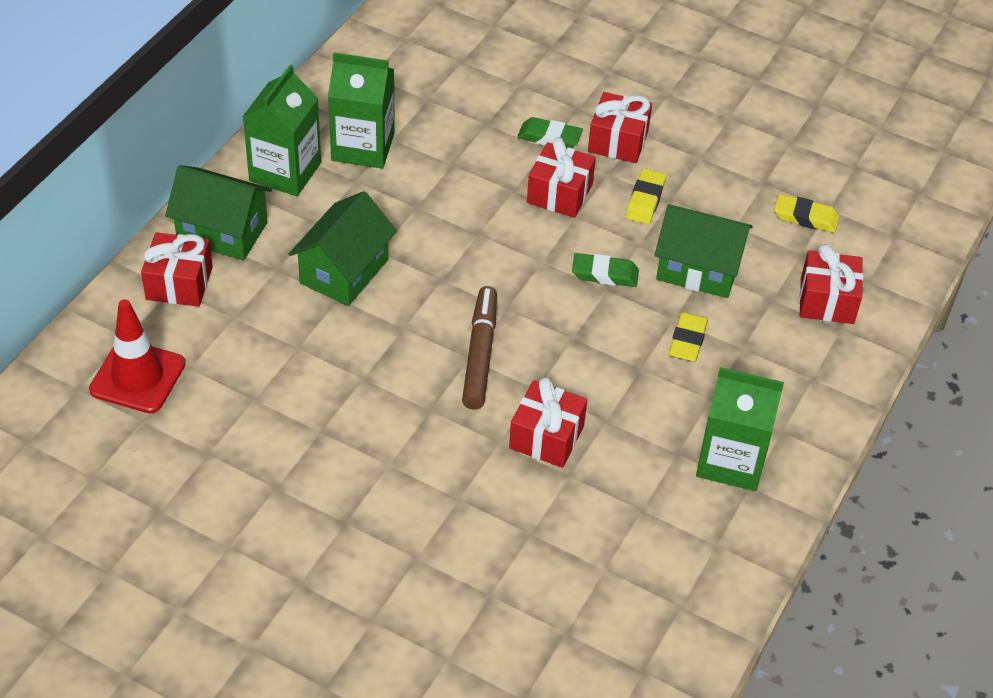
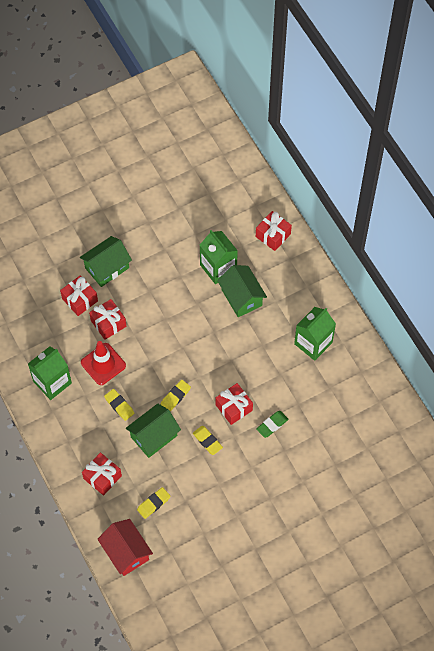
camera: 125 degrees right, 15 degrees up
(137, 377) = (231, 200): red traffic cone -> red traffic cone (103, 364)
(222, 232) = (293, 264): green house -> green house (107, 268)
(285, 171) = (316, 304): green carton -> green carton (218, 268)
(480, 354) = (164, 323): brown marker -> none
(604, 274) = (175, 396): green eraser -> yellow eraser
(618, 141) = (251, 453): red gift -> red gift (80, 300)
(909, 214) = (126, 552): none -> red house

